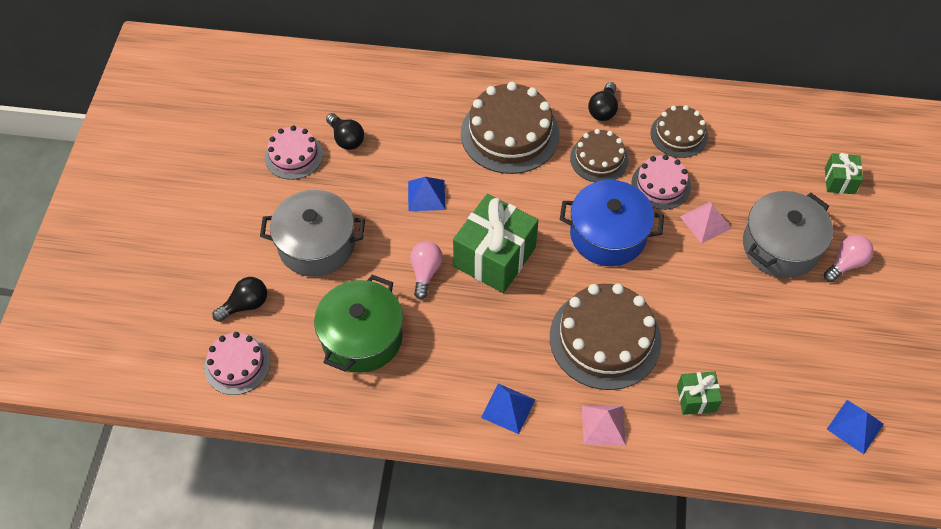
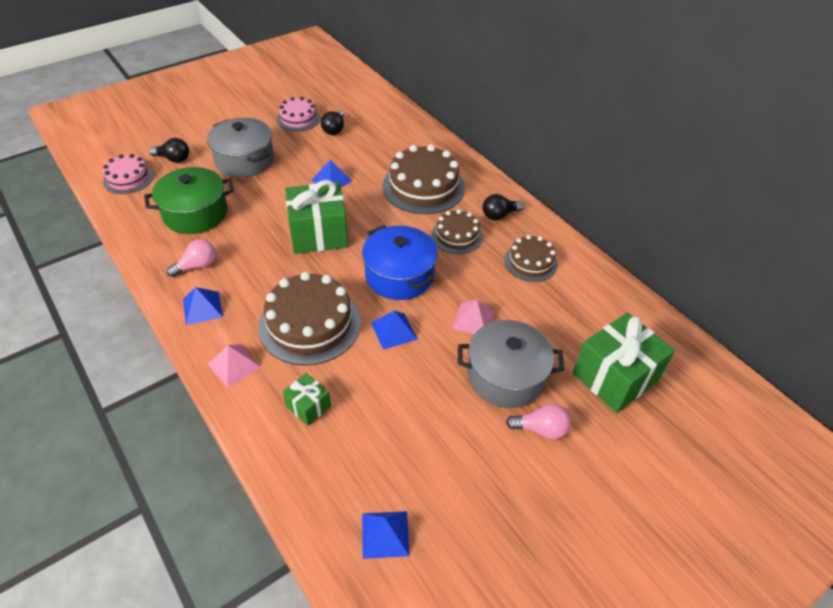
camera: 45 degrees right, 10 degrees down
(425, 272) = (272, 212): pink light bulb -> pink light bulb (197, 266)
(660, 185) = (475, 277): pink cake -> none
(668, 284) = (394, 331): none -> blue pyramid
(839, 181) = (615, 377): green gift -> green gift, size x2.00

